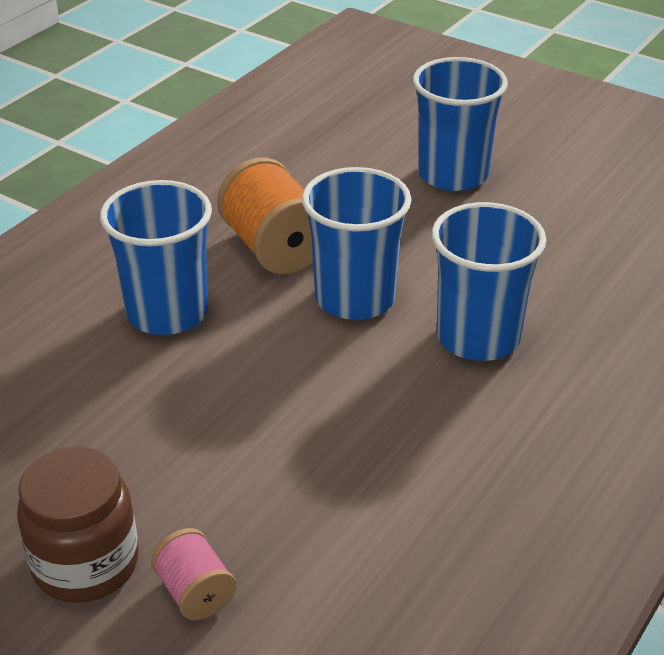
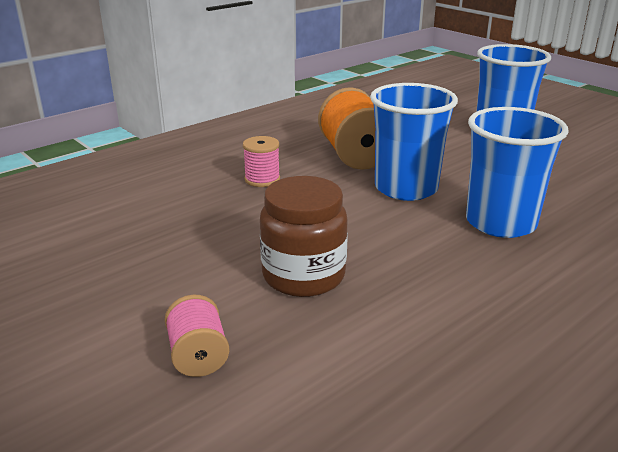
camera: 15 degrees right, 10 degrees down
(86, 564) = (121, 319): brown jar -> brown jar (303, 276)
(167, 313) = (262, 179): blue cup -> pink spool

